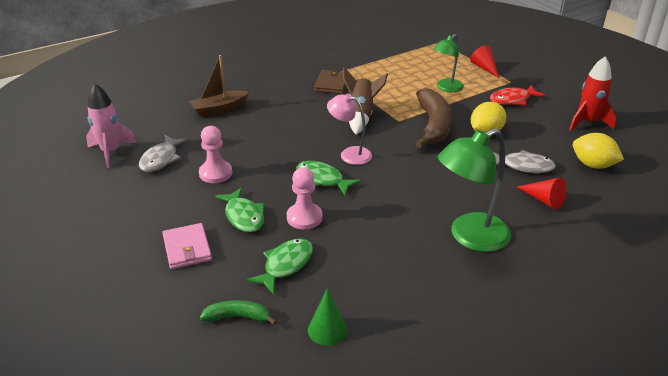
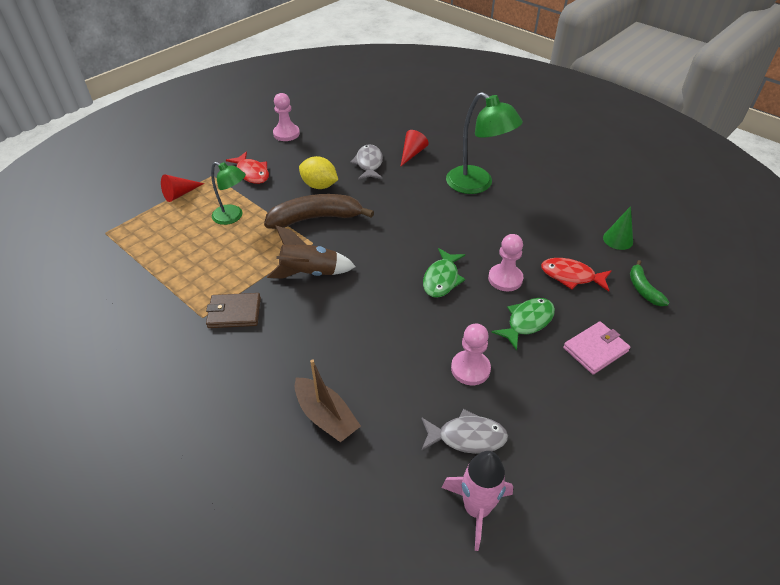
camera: 105 degrees left, 10 degrees up
(285, 265) = (571, 276): green fish -> red fish
(349, 154) = (389, 268): pink lamp -> none
(587, 122) = (286, 134): red rocket -> pink pawn
(593, 165) = (354, 132): yellow lemon -> none

